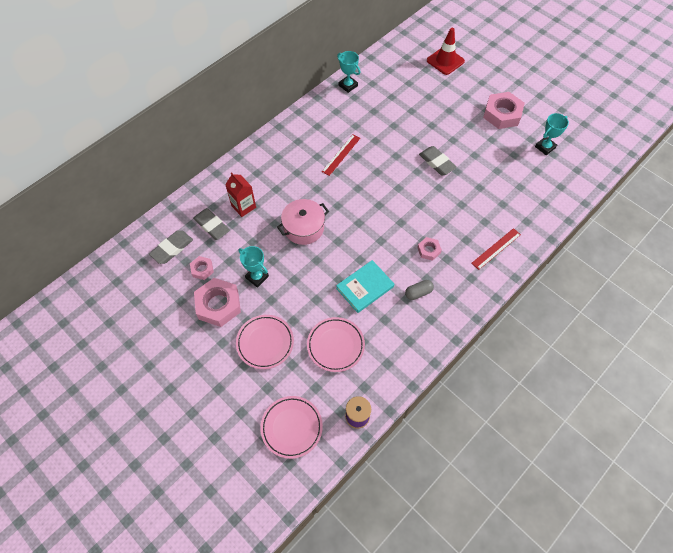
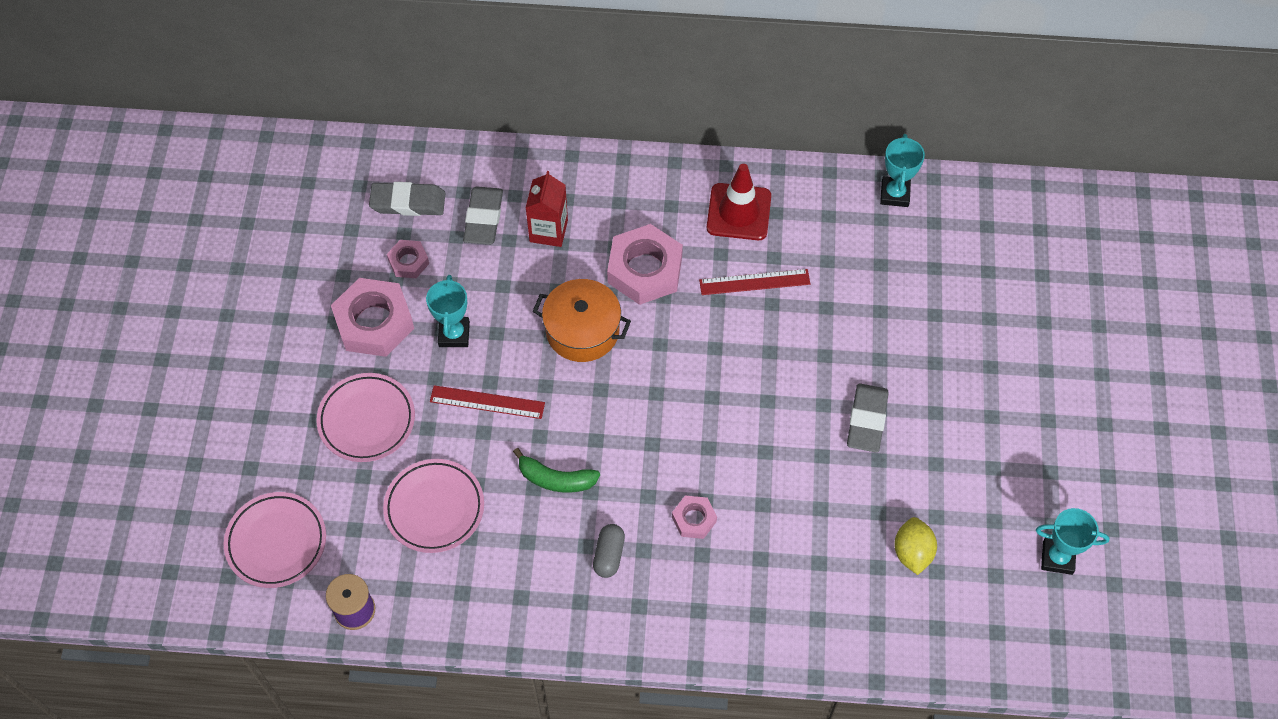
camera: 50 degrees right, 0 degrees up
(304, 228) = (582, 331): pink pot -> orange pot
(365, 287) = (555, 479): turquoise book -> green banana
(418, 292) = (609, 555): grey capsule -> grey capsule turned 75 degrees clockwise
(445, 61) = (1091, 289): red traffic cone -> red traffic cone (739, 212)
(496, 249) = (783, 611): red ruler -> red ruler (487, 402)
(502, 114) = (1063, 448): pink nut -> pink nut (645, 270)
(506, 189) = (912, 552): none -> yellow lemon

